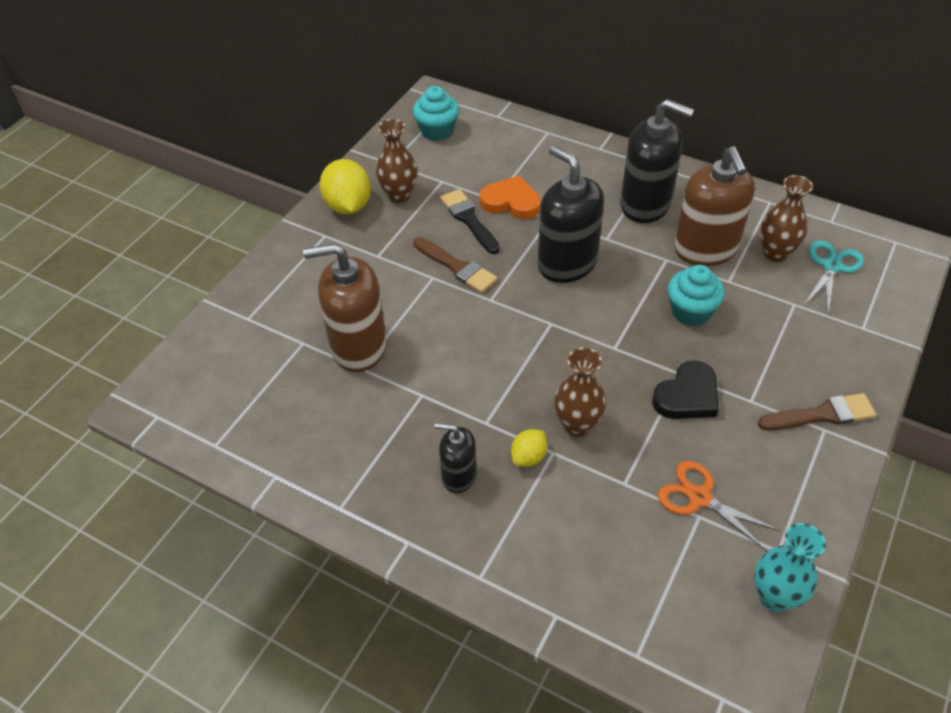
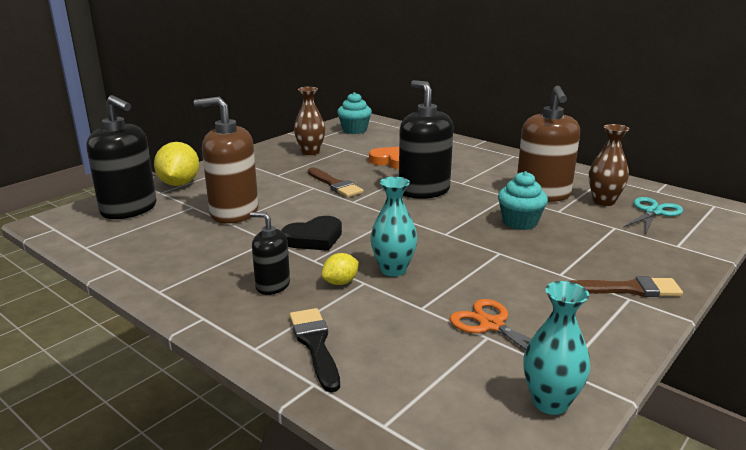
camera: 10 degrees right, 25 degrees down
(348, 206) = (270, 153): yellow lemon -> yellow lemon (179, 184)
(469, 219) = (356, 166): black brush -> black brush (315, 344)
(577, 425) = (393, 270): brown vase -> turquoise vase
(645, 204) = (500, 171): black soap dispenser -> black soap dispenser (129, 209)
(687, 396) = (501, 265): black heart -> black heart (314, 238)

